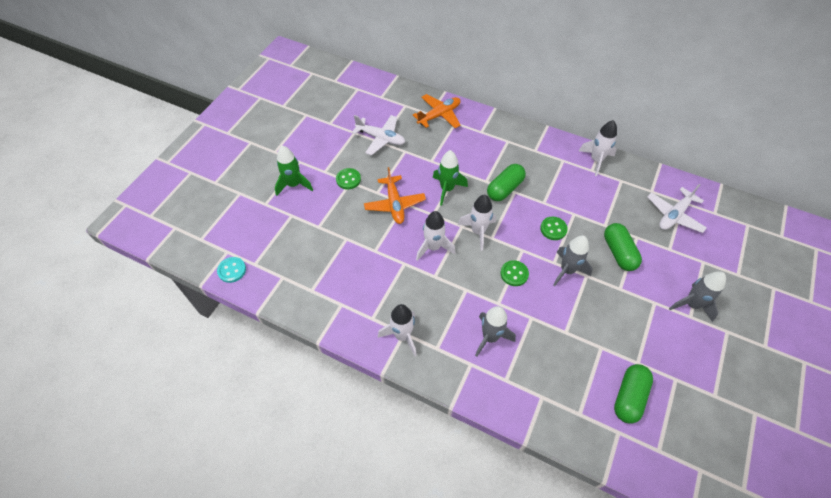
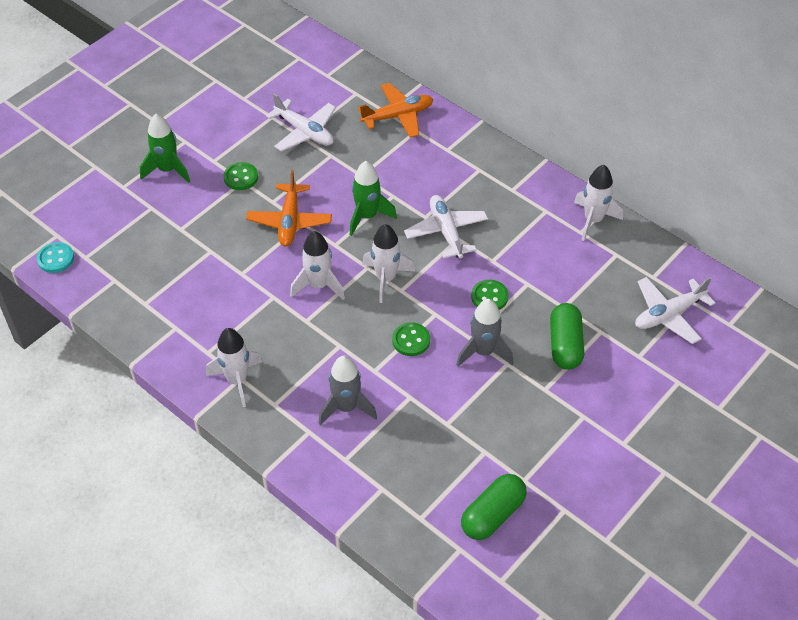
camera: 15 degrees right, 5 degrees down
(504, 189) = (446, 232): green capsule -> white plane
(691, 304) = (632, 430): grey rocket -> none

